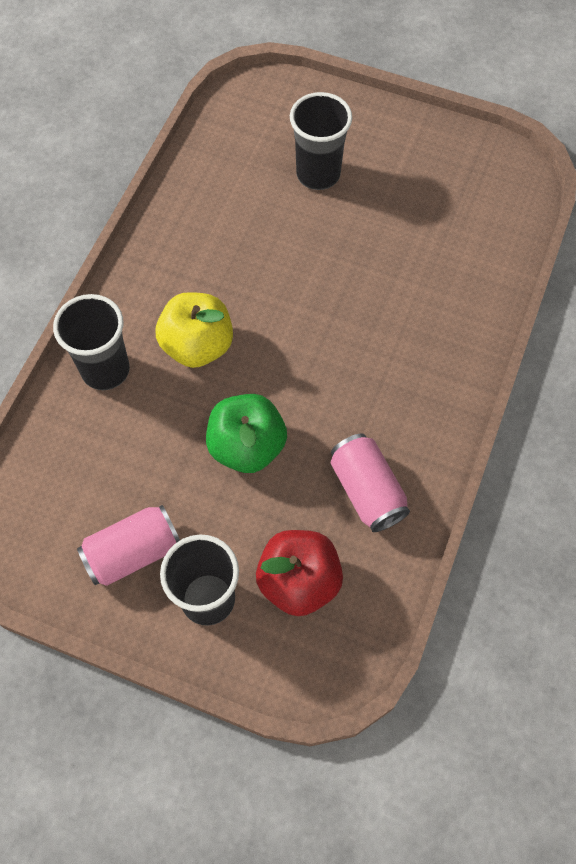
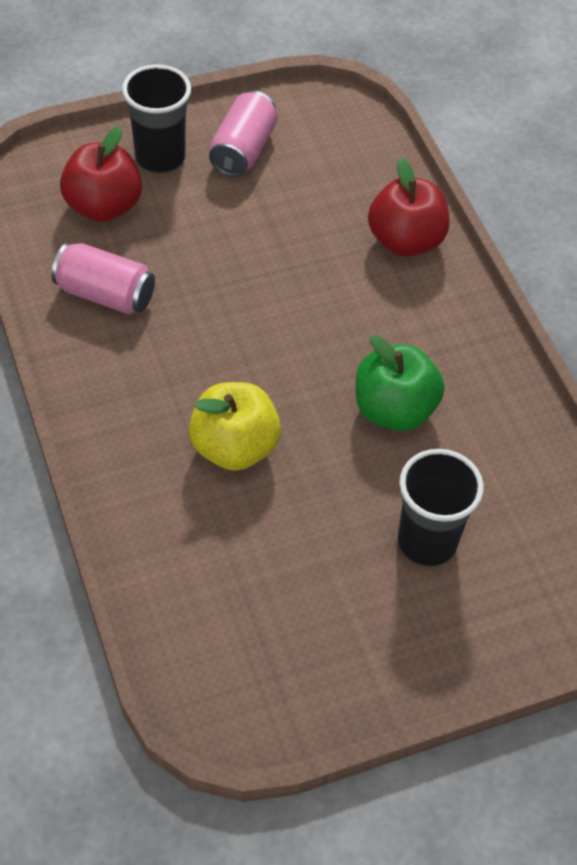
camera: 135 degrees right, 10 degrees down
(105, 370) = (405, 241): black cup -> red apple
(197, 346) = (355, 306): yellow apple -> yellow apple (234, 447)
(247, 446) = (233, 262): green apple -> green apple (394, 410)

